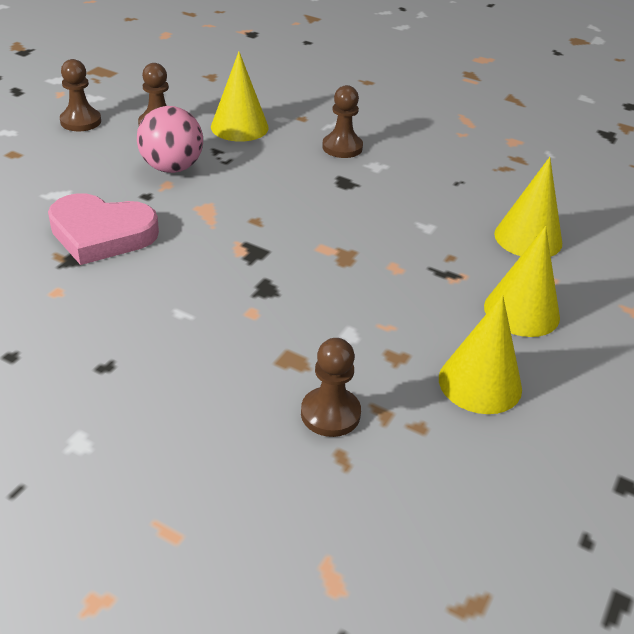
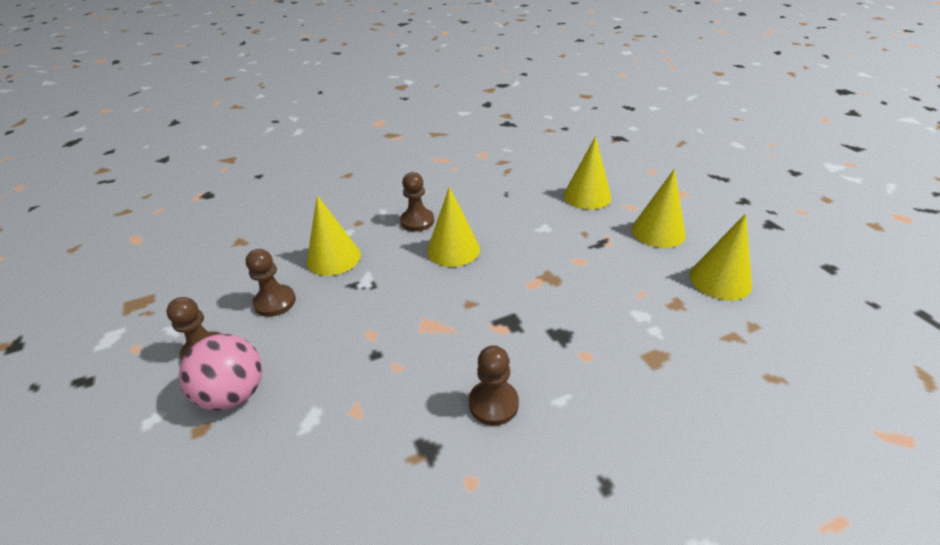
camera: 50 degrees left, 0 degrees up
(101, 234) = (407, 410): pink heart -> none
(172, 168) = (350, 321): pink ball -> pink ball (234, 394)
(323, 183) = (453, 249): none -> yellow cone
(330, 414) = (725, 363): brown pawn -> brown pawn (493, 403)

